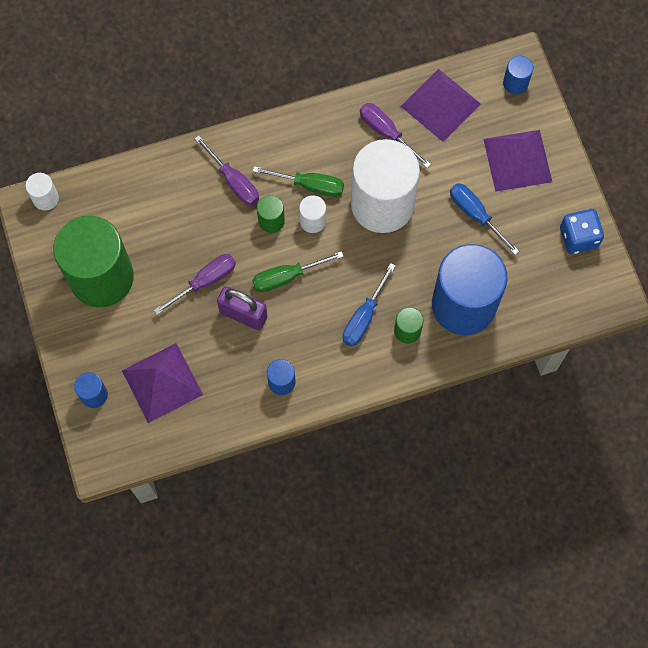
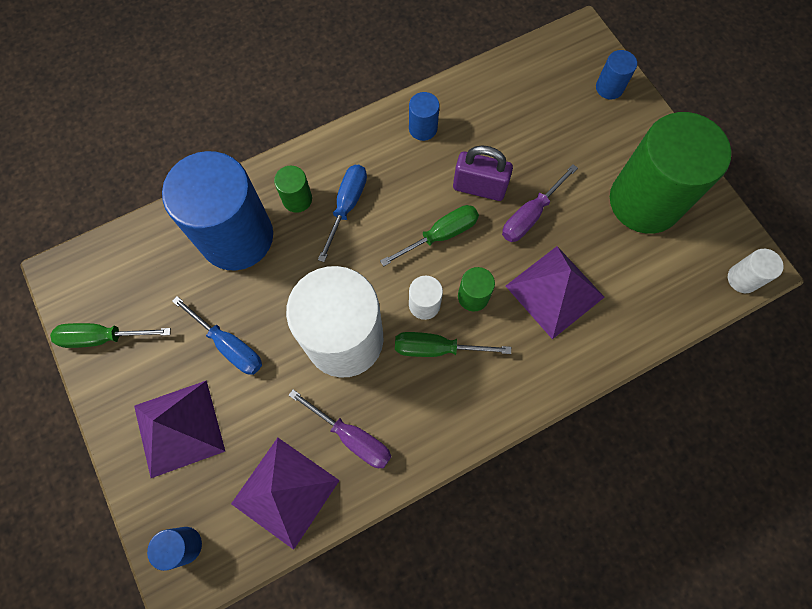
camera: 170 degrees right, 0 degrees up
(162, 382) = (545, 109): purple pyramid -> purple pyramid (554, 291)
(234, 181) = (529, 337): purple screwdriver -> none
(578, 238) = (102, 337): blue dice -> green screwdriver

